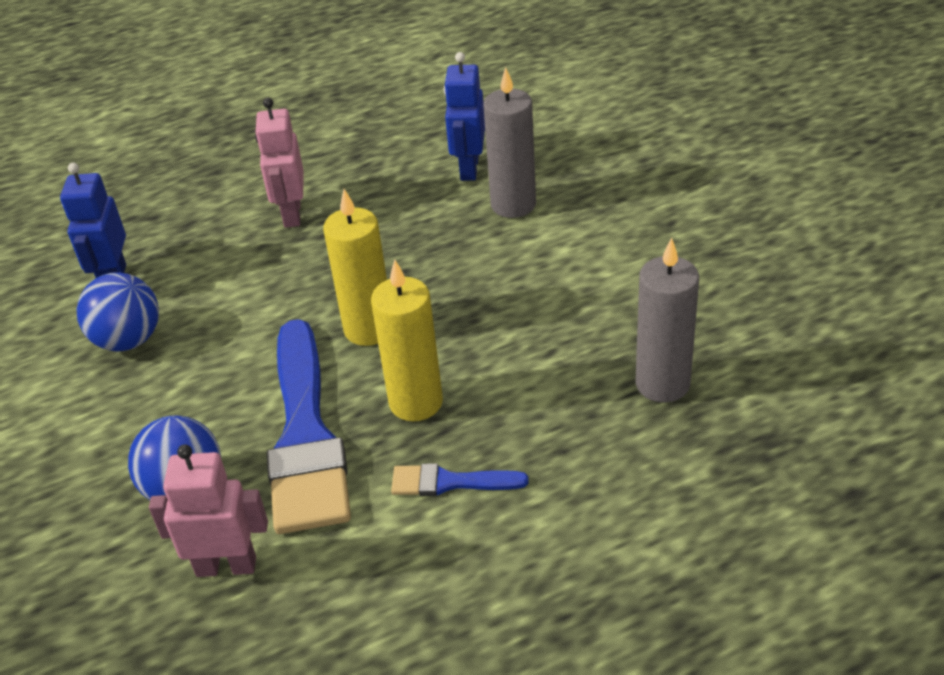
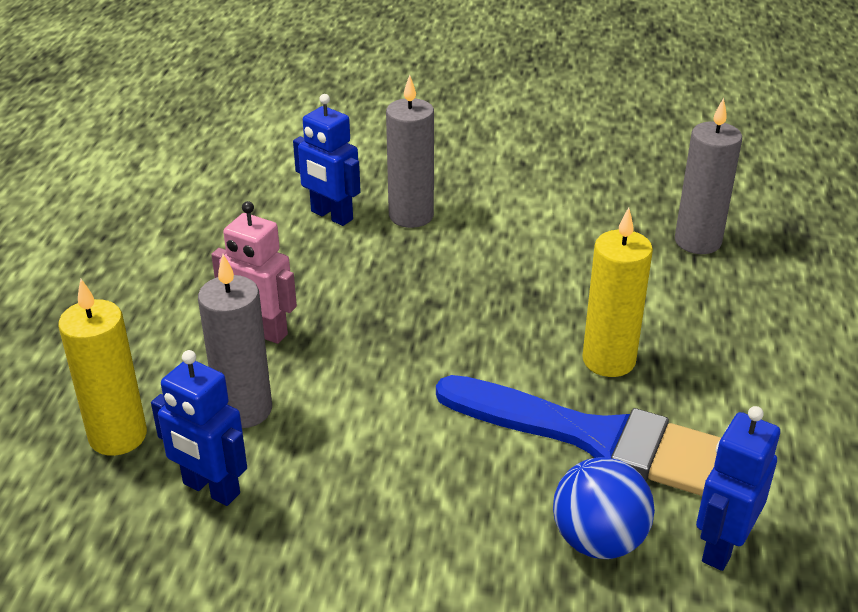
camera: 60 degrees left, 5 degrees down
(128, 340) = (329, 510): blue ball -> none
(201, 251) = (244, 410): none -> grey candle
(226, 566) = (722, 546): pink robot -> blue robot
(369, 329) = (487, 350): yellow candle -> yellow candle (118, 436)
(451, 482) = (719, 379): blue brush -> none

